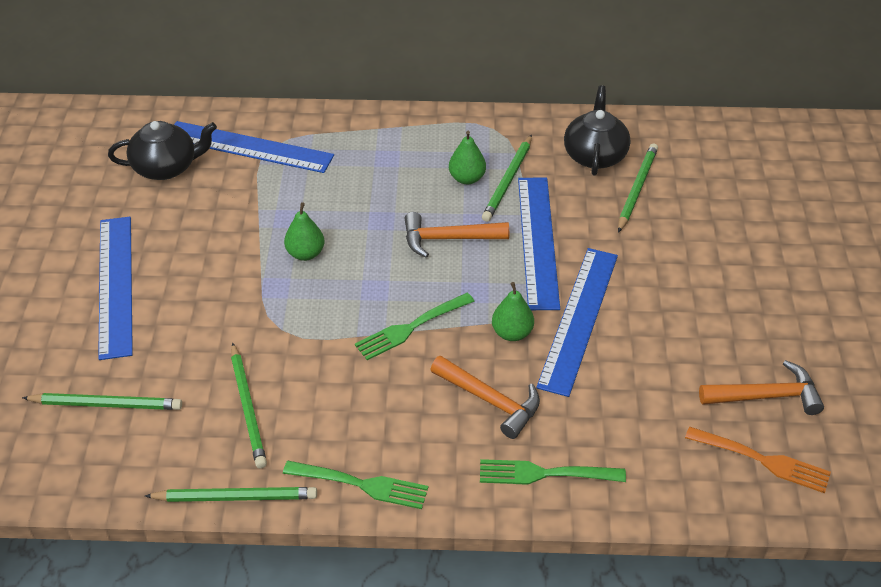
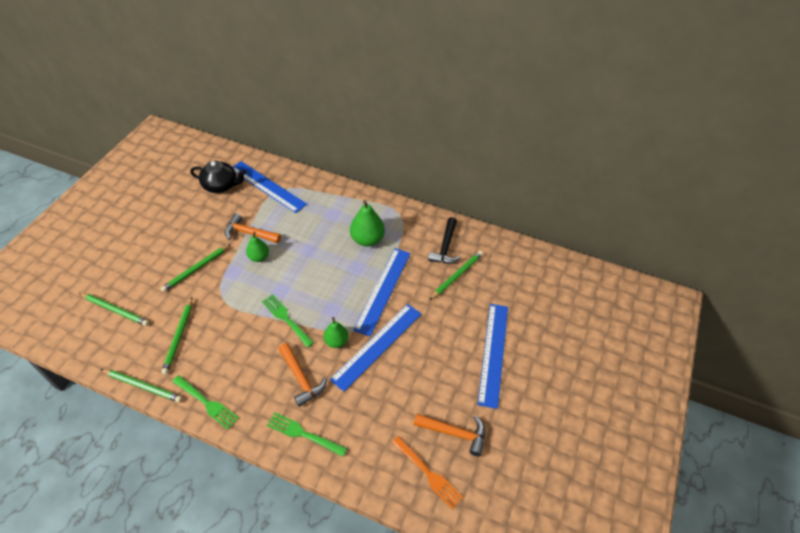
camera: 20 degrees right, 5 degrees up
(115, 285) = (158, 244): blue ruler -> blue ruler (493, 353)
(412, 327) = (286, 319): green fork -> green fork turned 60 degrees clockwise
(448, 239) = (336, 273): orange hammer -> orange hammer (249, 233)
(467, 178) = (367, 239): green pear -> green pear, size x1.59
(508, 181) = (388, 248): green pencil -> green pencil (196, 269)
(595, 155) = (445, 247): black teapot -> black hammer

